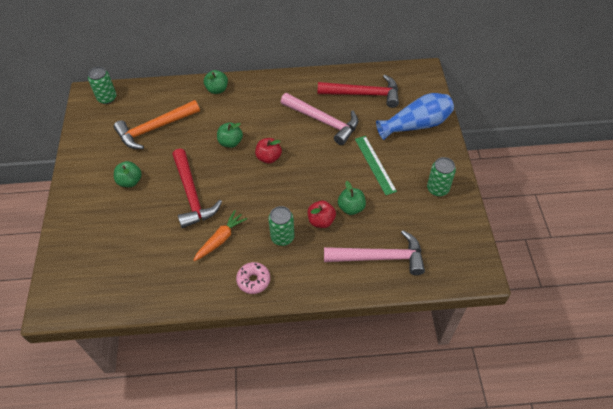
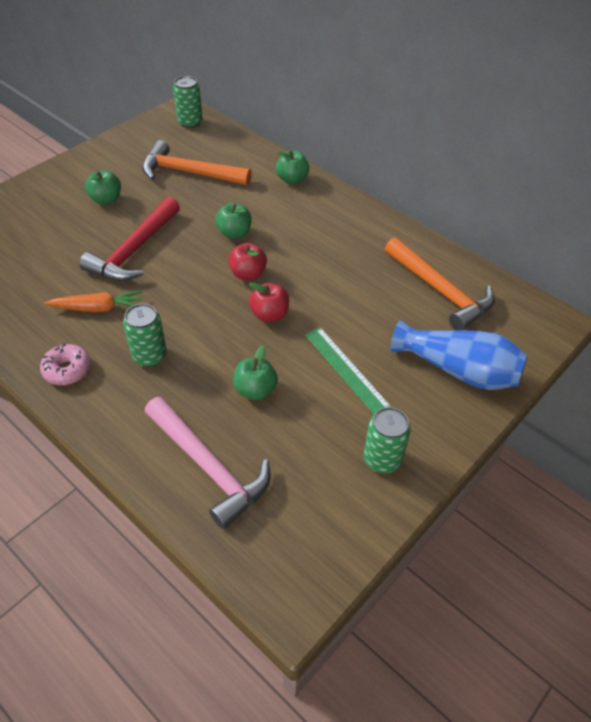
camera: 45 degrees right, 5 degrees down
(321, 221) = (207, 375): red apple -> red apple (269, 314)
(323, 121) = (354, 283): pink hammer -> none
(363, 94) = (440, 291): red hammer -> orange hammer
(375, 164) = (346, 370): green ruler -> green ruler turned 60 degrees counterclockwise

